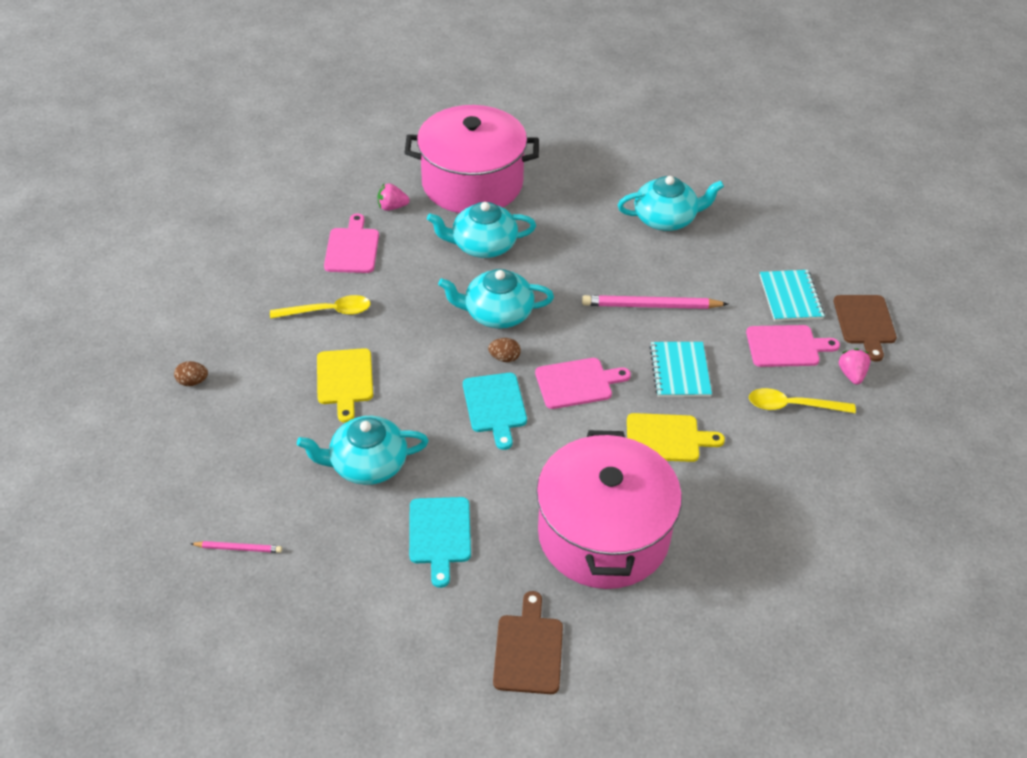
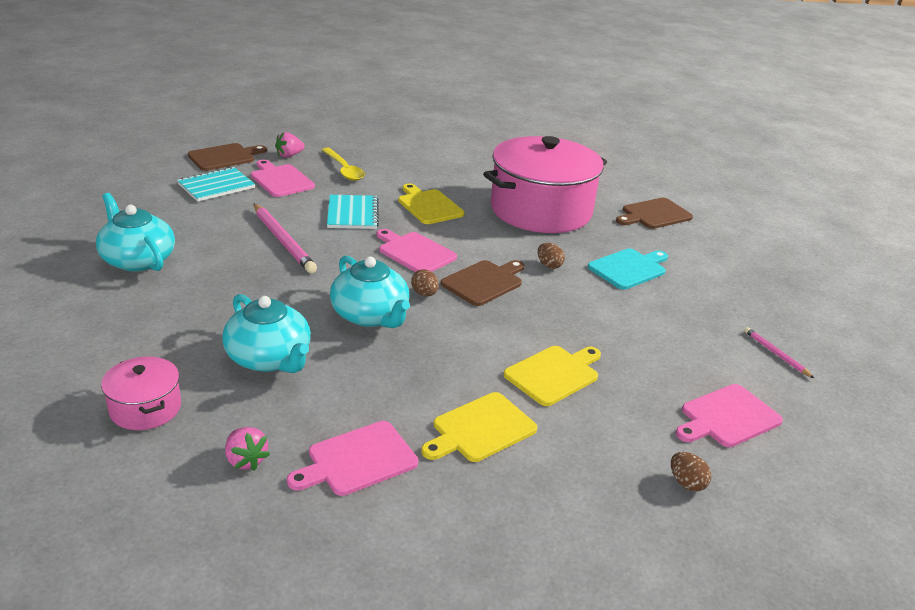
camera: 125 degrees left, 15 degrees down
(215, 450) = (727, 417): none -> pink cutting board
(328, 311) = (480, 429): yellow spoon -> yellow cutting board
(367, 464) = (620, 323): turquoise teapot -> none
(472, 183) = (145, 408): pink pot -> pink pot, size x0.45
(489, 470) = (549, 265): none -> brown egg
(495, 406) = (484, 282): turquoise cutting board -> brown cutting board
(679, 371) = (352, 214): turquoise notebook -> turquoise notebook turned 60 degrees counterclockwise

